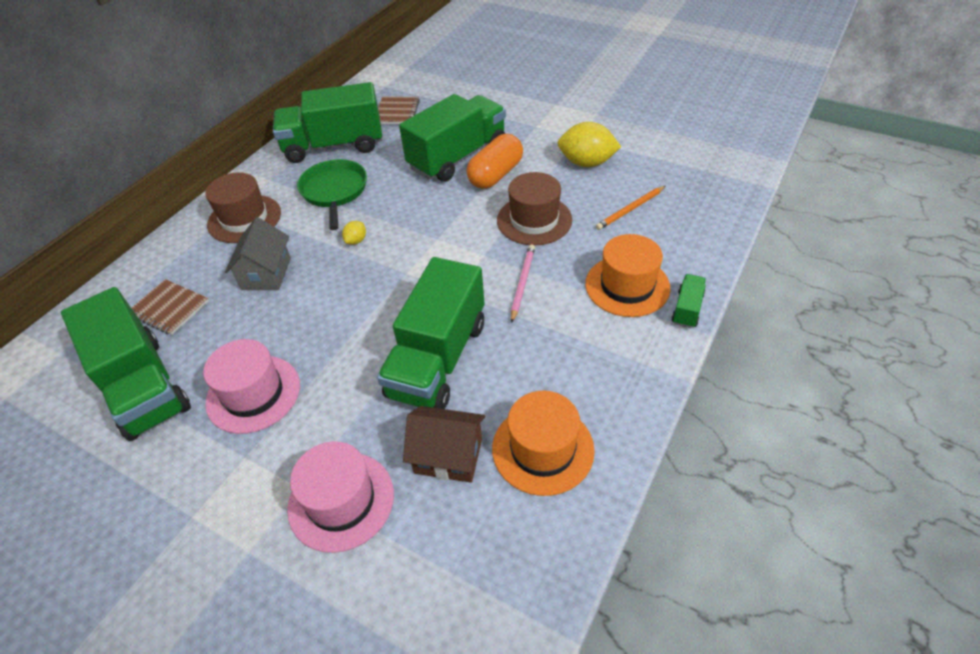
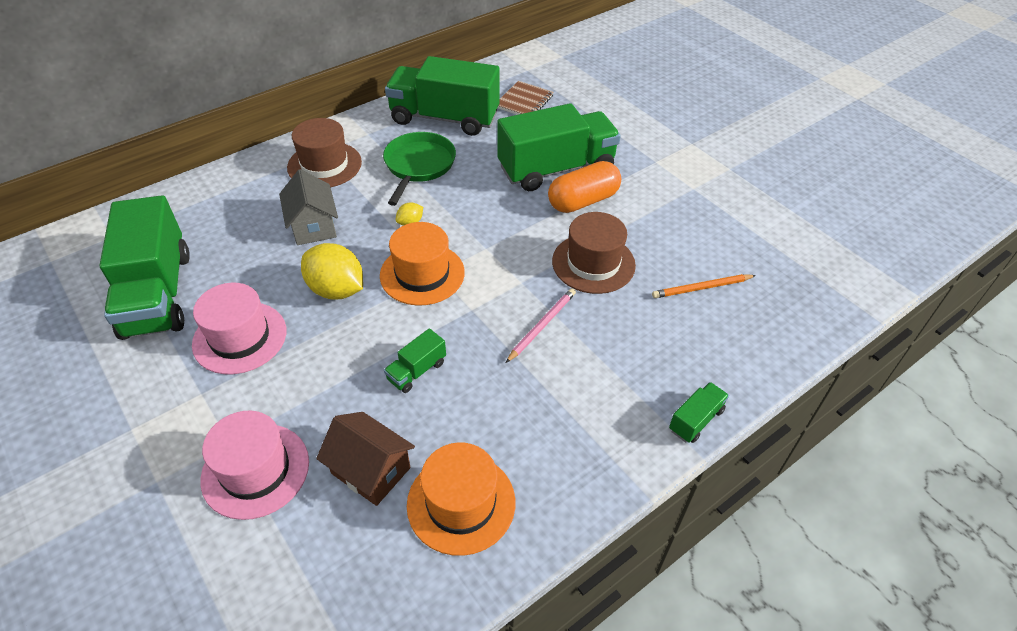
camera: 20 degrees right, 0 degrees up
(169, 308) = (216, 229): brown notebook -> none
(266, 273) = (313, 226): grey house -> grey house turned 45 degrees counterclockwise
(438, 359) = (417, 371): green truck -> green truck, size x0.42
(586, 163) = (685, 220): yellow lemon -> yellow lemon (336, 290)
(627, 286) = (647, 370): orange hat -> orange hat (422, 274)

